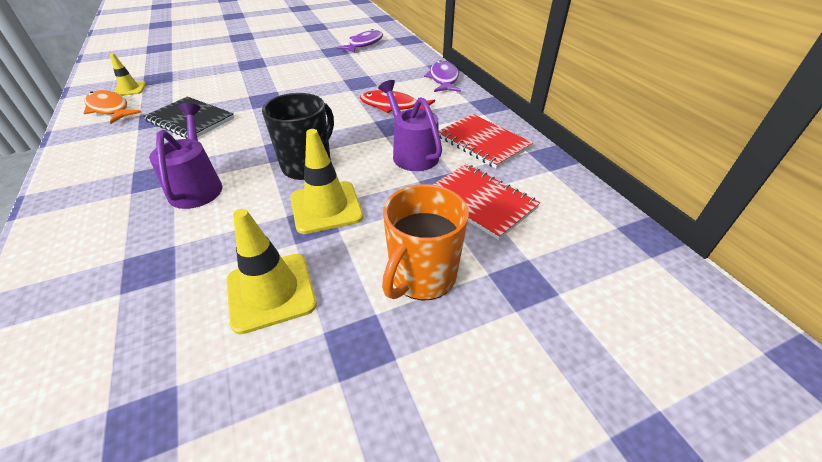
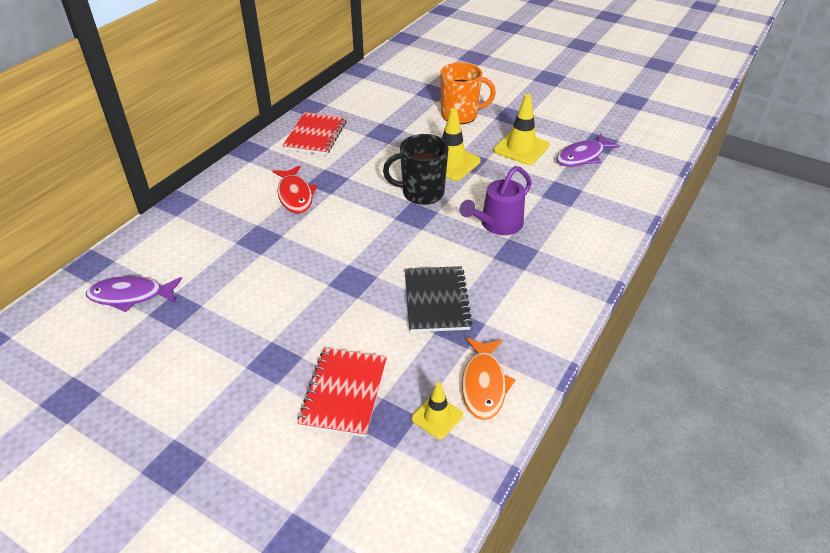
camera: 125 degrees left, 0 degrees up
(411, 153) = (360, 157): purple watering can -> none
(443, 79) = (209, 190): purple fish -> purple fish (582, 157)
(480, 202) = (386, 117): red notebook -> red notebook (344, 393)

